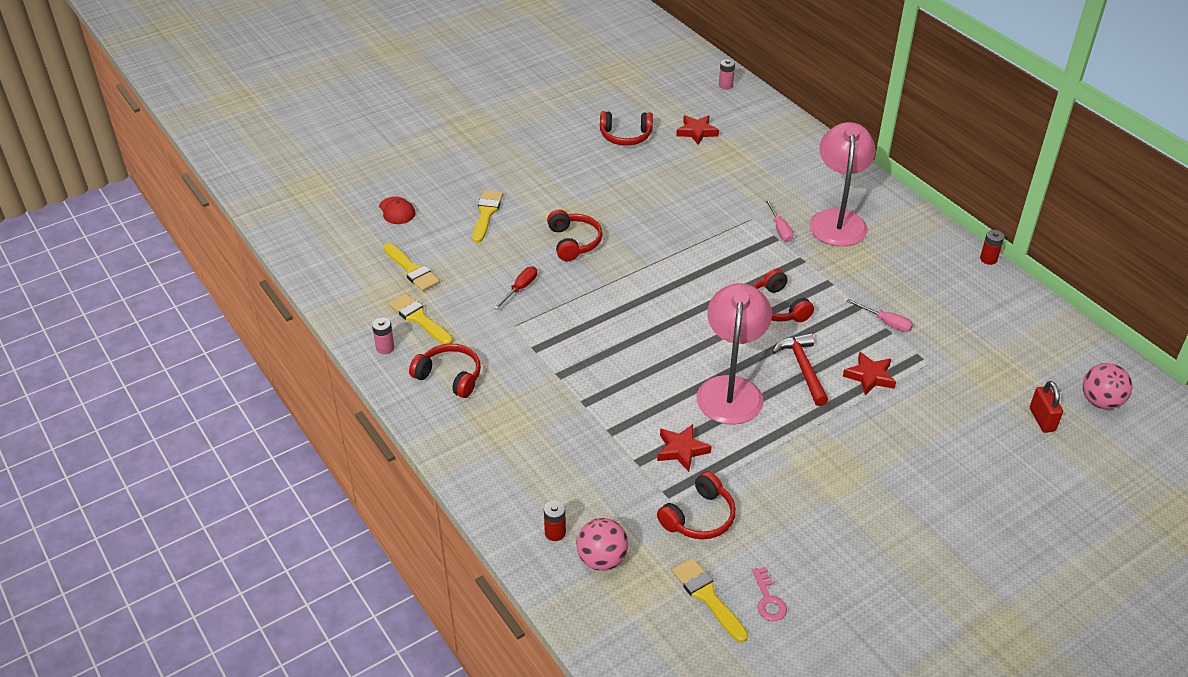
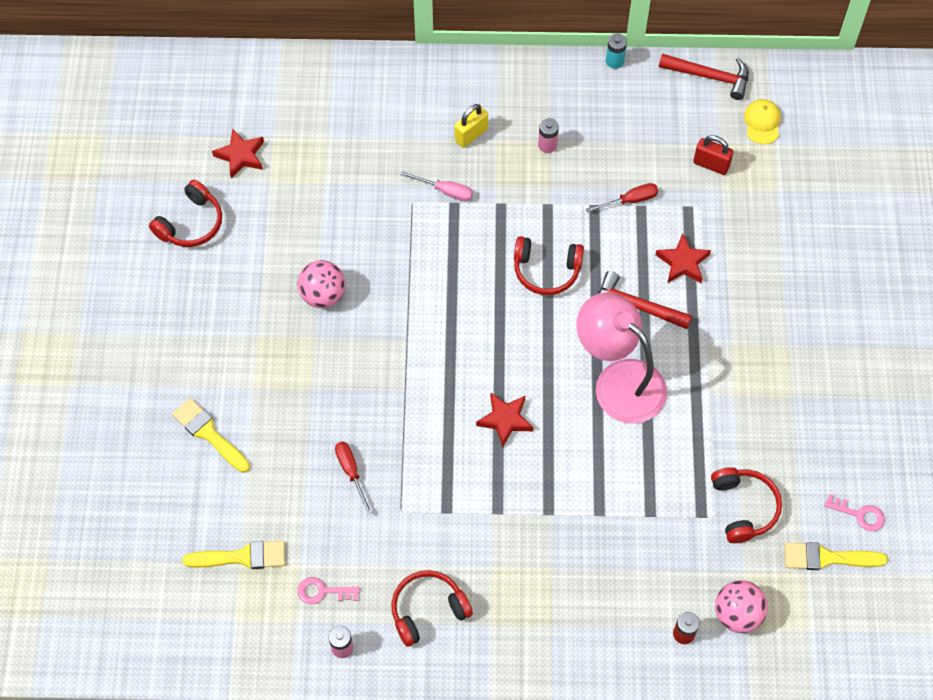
camera: 55 degrees left, 20 degrees up
(397, 211) = (132, 518): red cap -> none
(419, 318) = (323, 591): yellow brush -> pink key
(573, 242) = (320, 380): red headphones -> none
(681, 450) = (661, 470): red star -> red star (505, 420)
(725, 85) = (187, 76): pink battery -> pink battery (547, 145)
(837, 220) = (471, 135): pink lamp -> yellow padlock
(886, 322) = (630, 200): pink screwdriver -> red screwdriver
(988, 259) = (614, 61): red battery -> turquoise battery
(1042, 420) = (818, 177): red padlock -> red padlock (711, 164)
(1045, 314) = (710, 77): none -> red hammer
(1046, 363) = (762, 122): none -> yellow cap
(1100, 401) = (829, 121): pink ball -> pink ball (323, 295)

